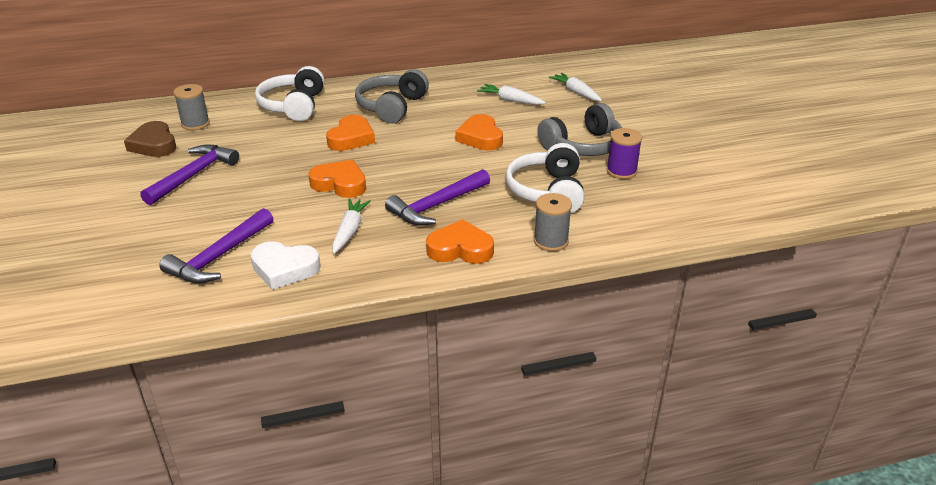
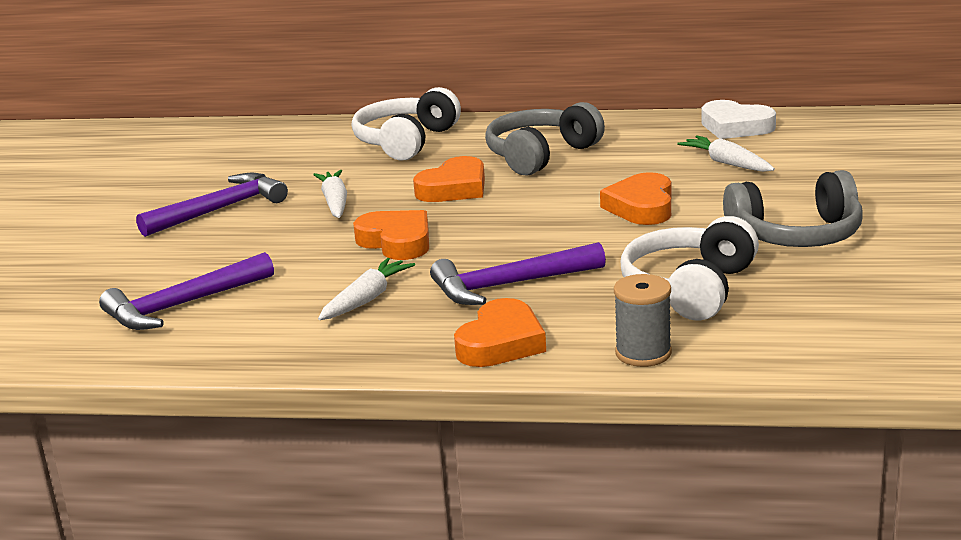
camera: 25 degrees right, 10 degrees down
(154, 144) = (199, 169): brown heart -> none
(195, 124) = (265, 151): grey spool -> none
(284, 269) = (250, 331): white heart -> white heart (735, 127)
(460, 249) = (501, 343): orange heart -> orange heart turned 90 degrees clockwise
(576, 92) = (843, 162): white carrot -> white carrot (335, 202)
(621, 171) = (833, 277): purple spool -> none

